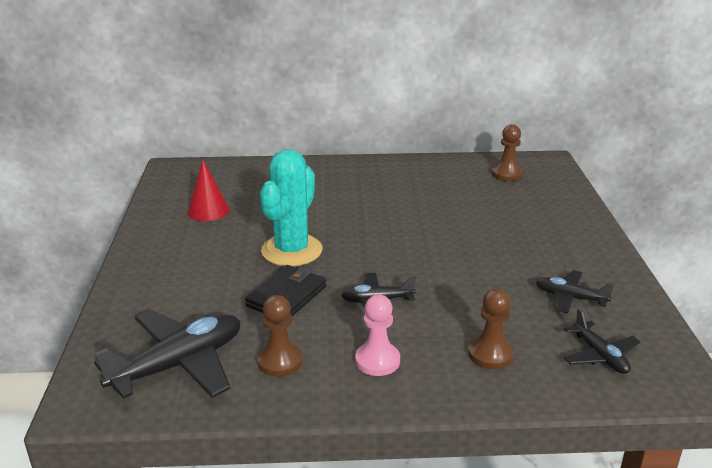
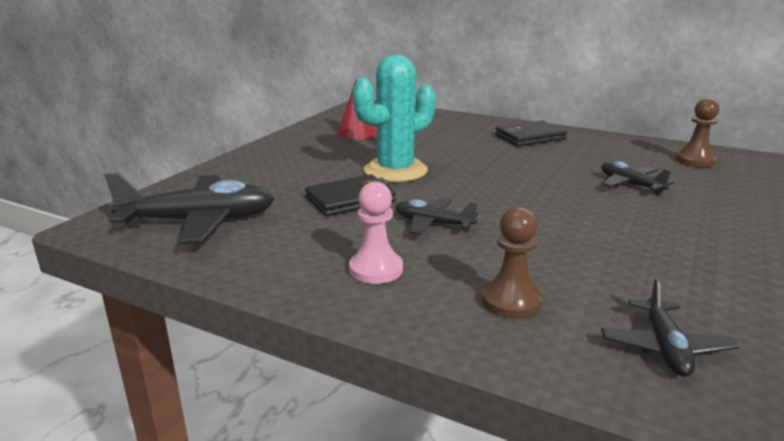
camera: 30 degrees right, 5 degrees down
(280, 361) = (283, 243): brown pawn -> none
(367, 177) = (529, 137): none -> black wallet
(570, 298) = (676, 279): black plane -> black plane (630, 185)

